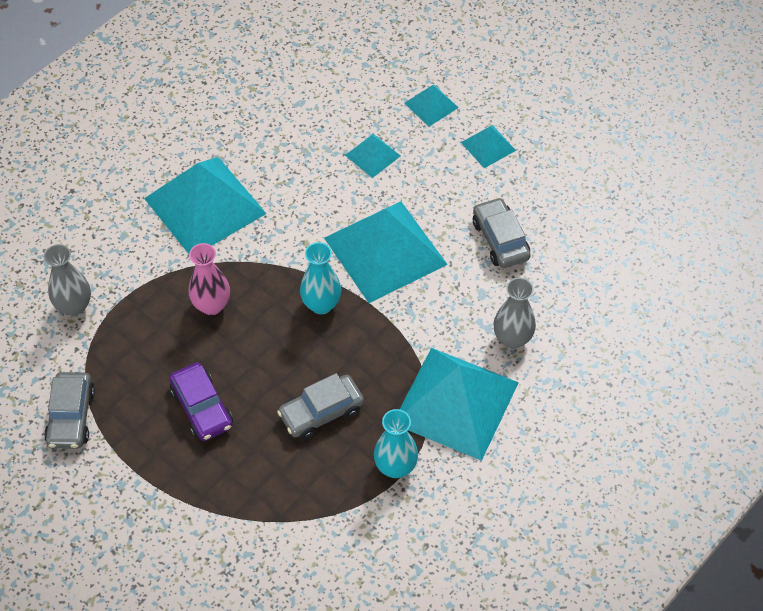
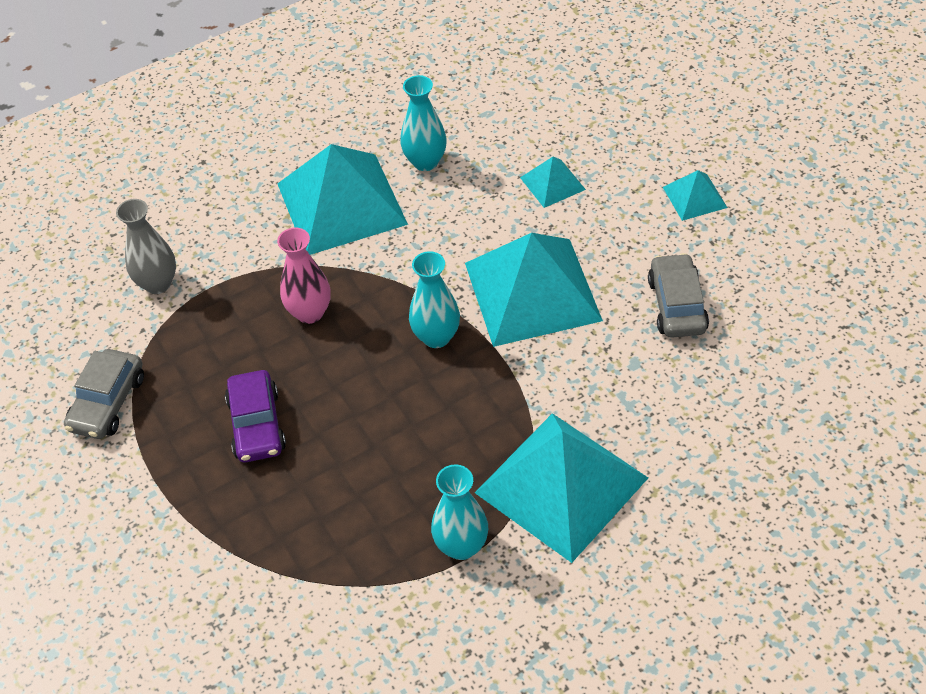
camera: 20 degrees right, 5 degrees down
(262, 155) = (425, 162): none -> turquoise vase
(321, 412) = (394, 460): grey car -> none
(431, 105) = (640, 141): turquoise pyramid -> none
(512, 339) = (656, 424): grey vase -> none

